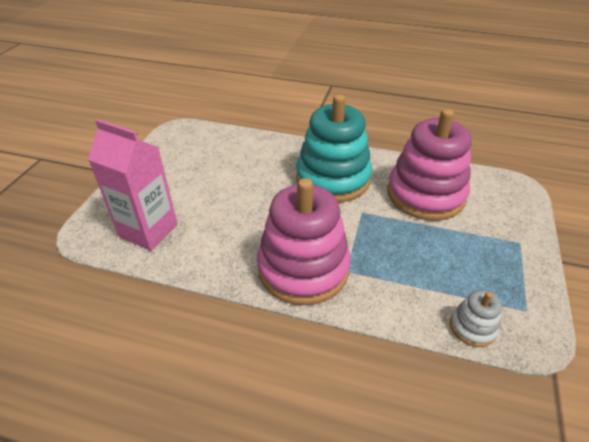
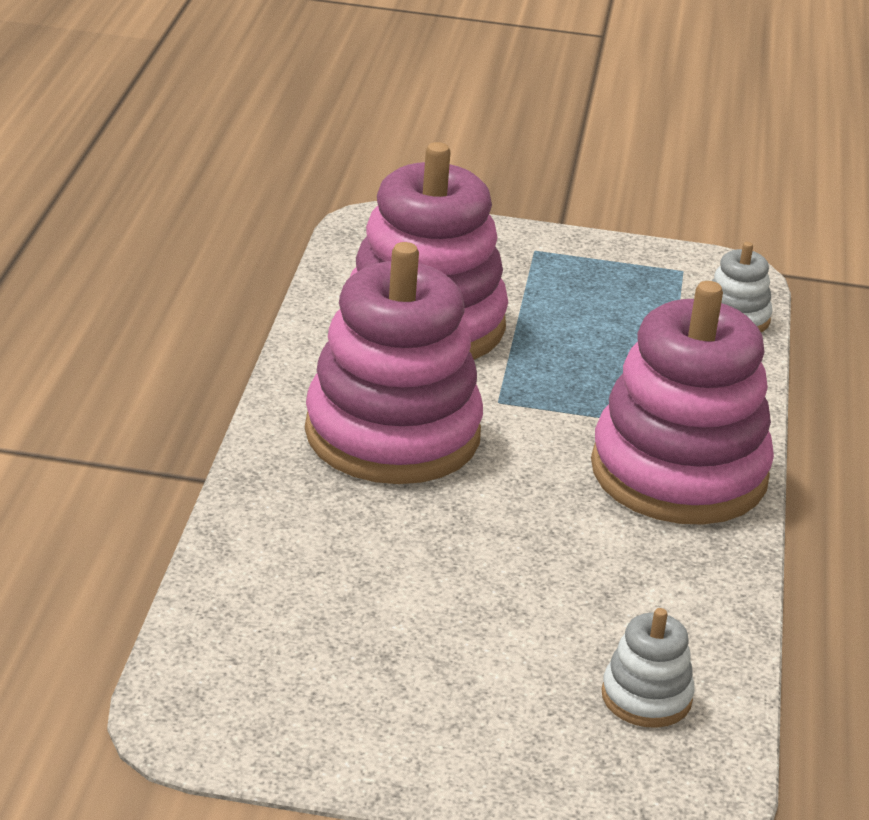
camera: 100 degrees left, 10 degrees down
(148, 230) = (646, 697): pink carton -> white stacking toy
(333, 179) = (392, 434): turquoise stacking toy -> pink stacking toy

